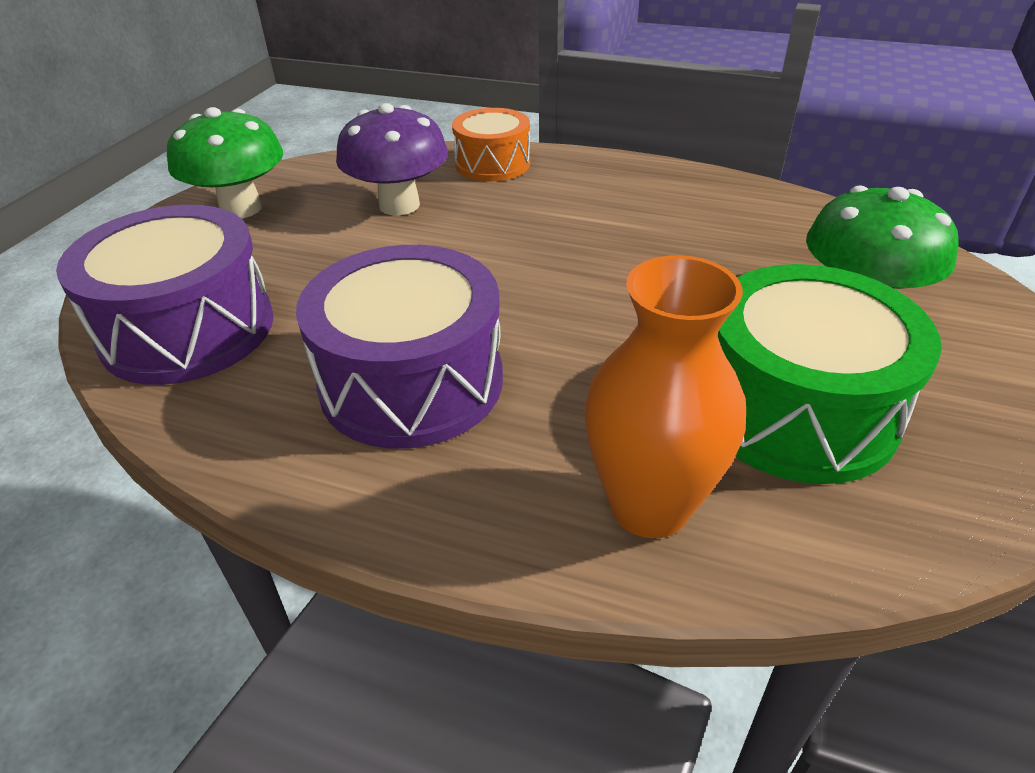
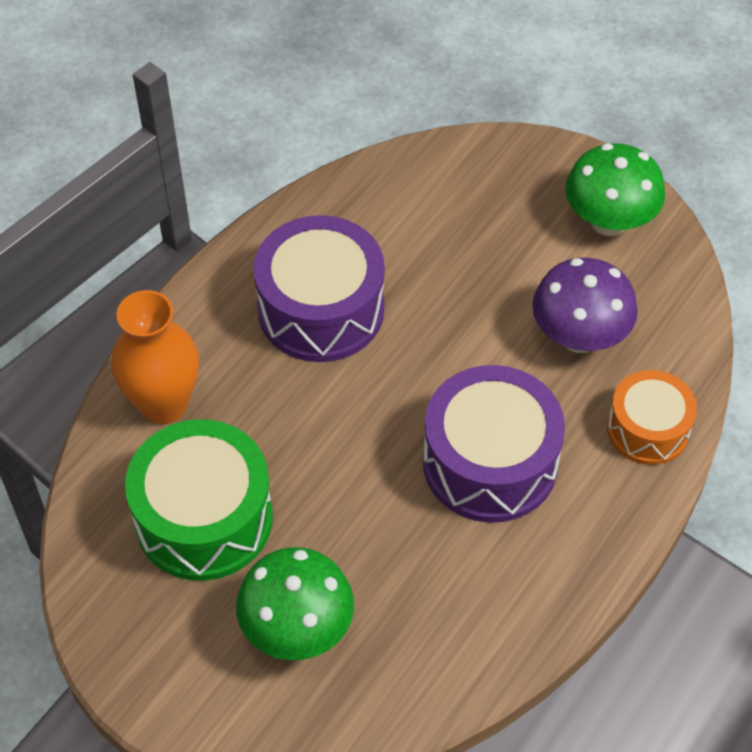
camera: 105 degrees right, 15 degrees up
(188, 329) = (429, 191): purple drum -> purple drum (490, 463)

